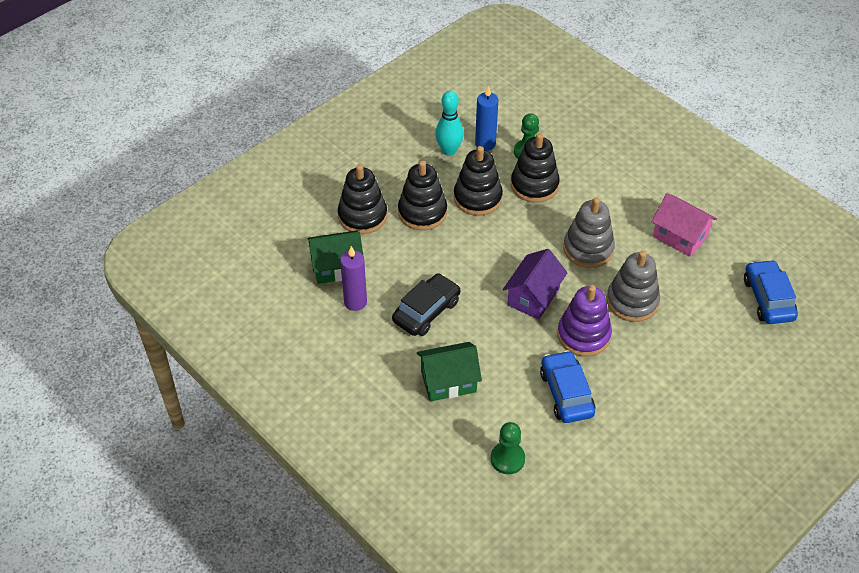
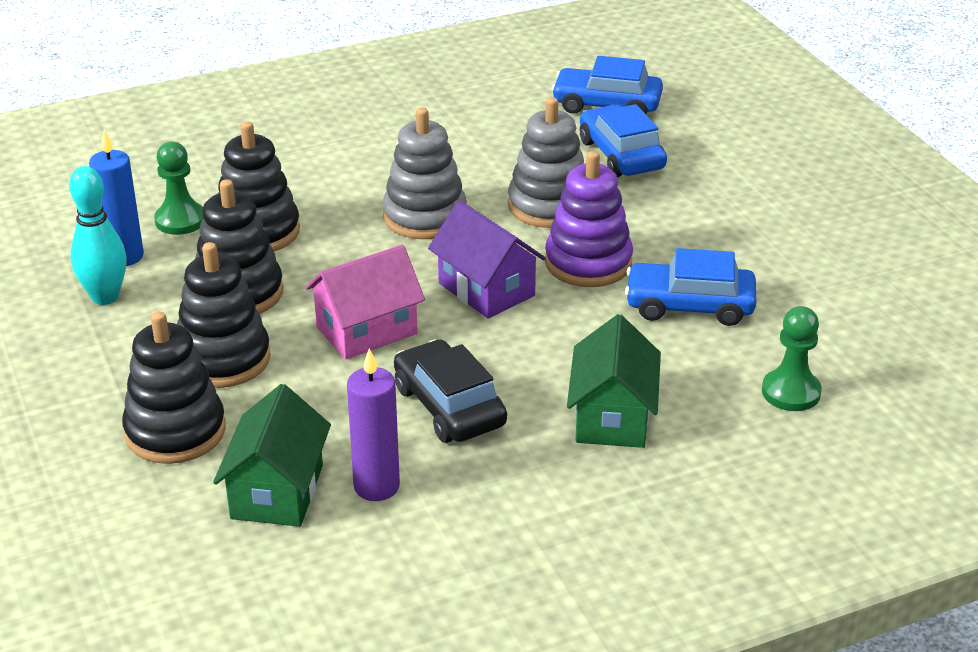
camera: 70 degrees left, 15 degrees down
(680, 236) = (455, 138): pink house -> pink house (367, 330)
(711, 321) = (621, 155): none -> blue car

